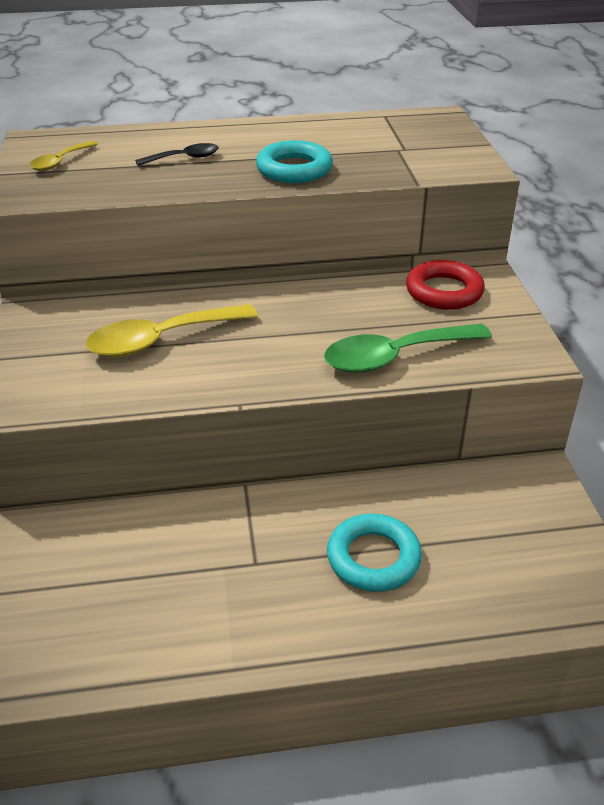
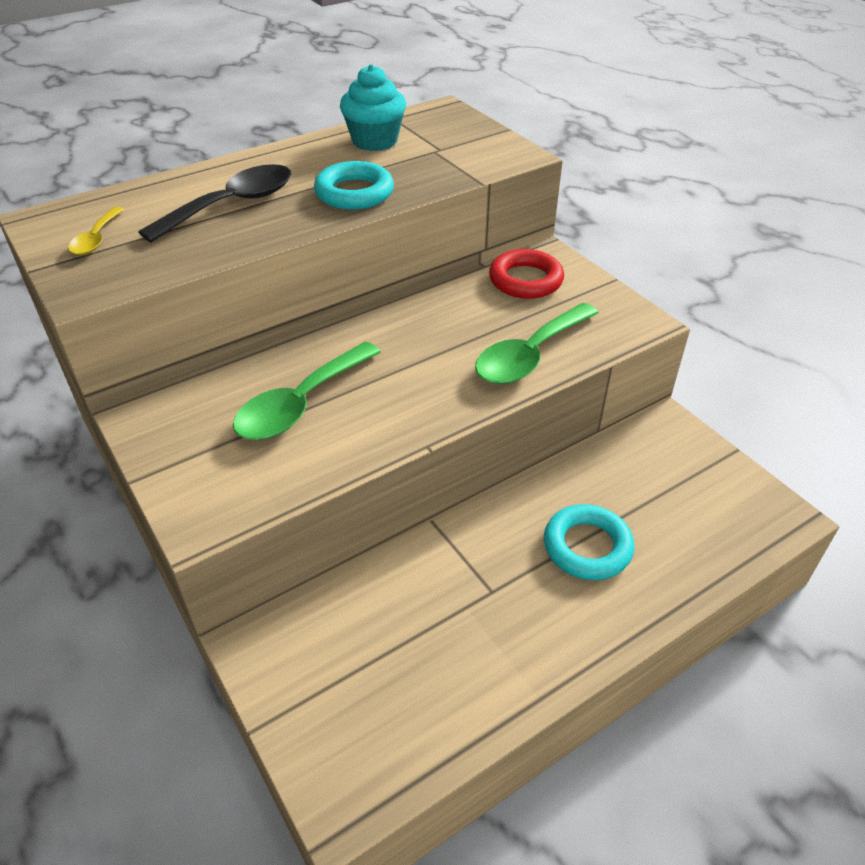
camera: 25 degrees left, 5 degrees up
(161, 340) = (300, 404): yellow spoon -> green spoon
(184, 158) = (232, 205): black spoon -> black spoon, size x1.85
(350, 131) = (375, 141): none -> turquoise cupcake

